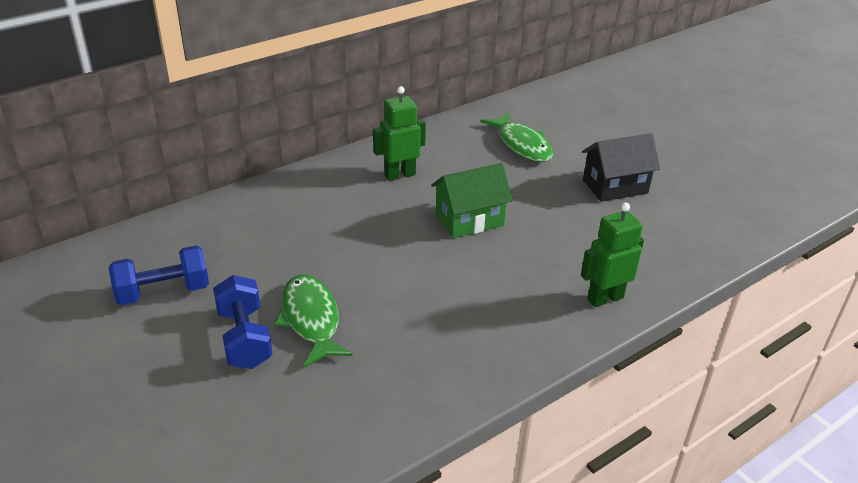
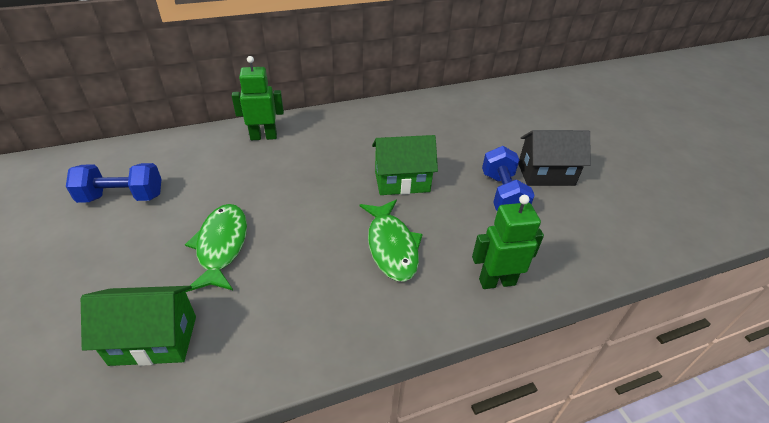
camera: 15 degrees right, 5 degrees up
(244, 338) = (157, 252): blue dumbbell -> blue dumbbell (502, 194)
(296, 416) = (154, 340): none -> green house
(399, 175) = (362, 133): green robot -> green robot (263, 137)
(521, 145) = (475, 124): green fish -> green fish (391, 246)

